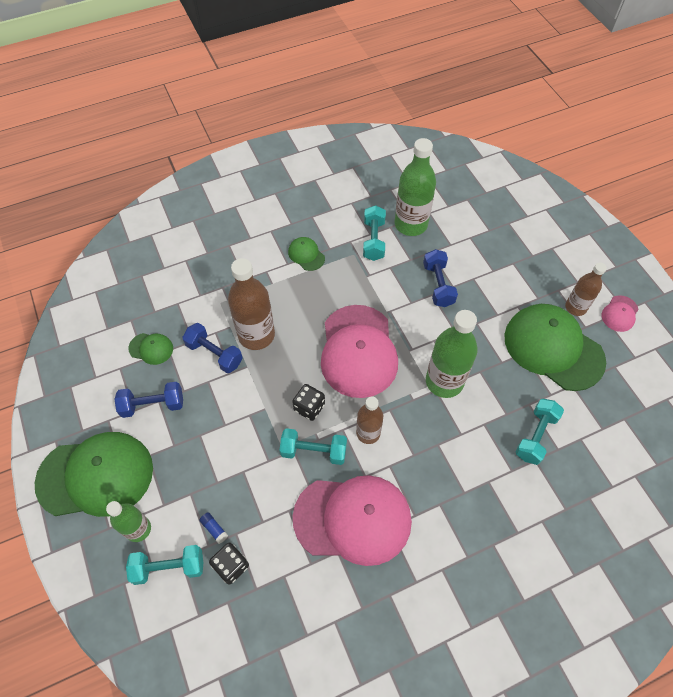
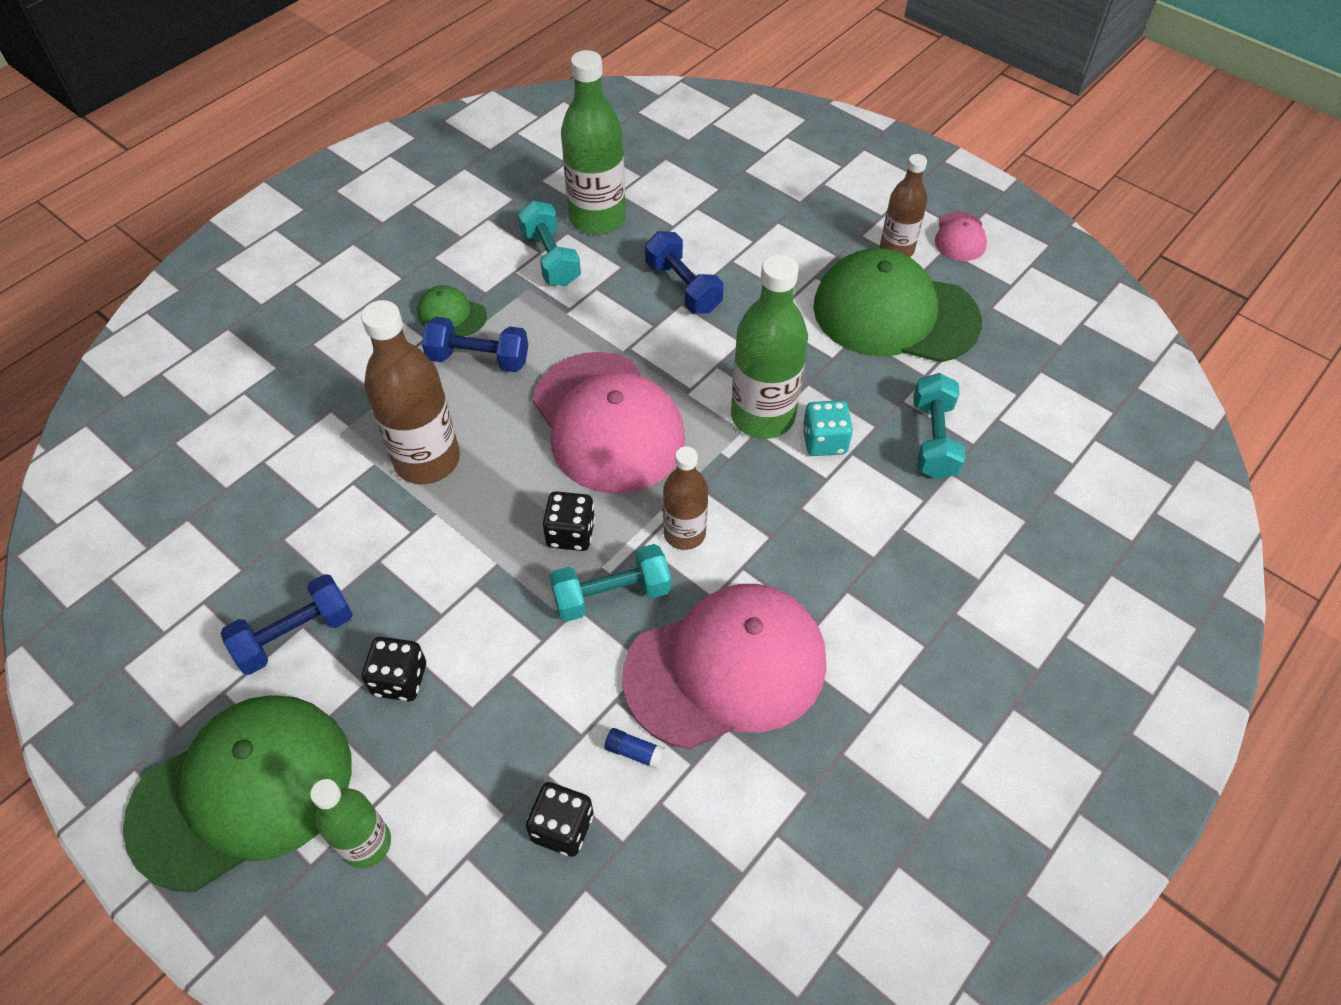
camera: 25 degrees left, 5 degrees down
(151, 348) = (248, 548): green cap -> none
(169, 567) = (454, 880): turquoise dumbbell -> none
(190, 451) = (400, 679): none -> black dice
(214, 354) = (368, 515): blue dumbbell -> blue dumbbell (478, 359)
(214, 529) = (504, 783): blue glue stick -> blue glue stick (634, 752)
(471, 411) = (824, 441): none -> turquoise dice

